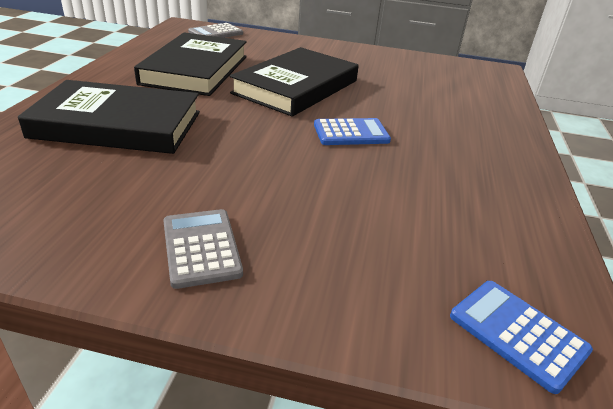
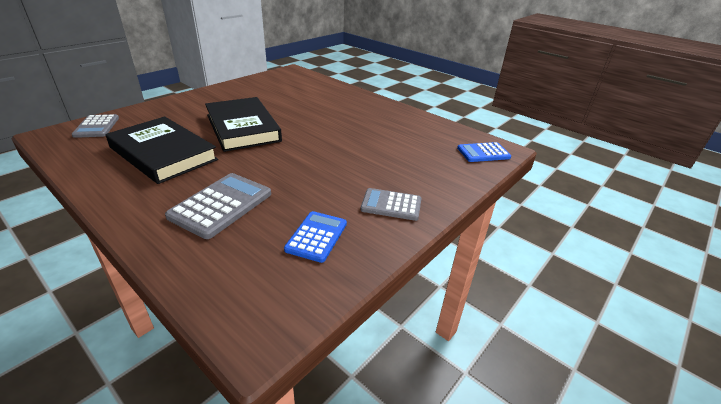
camera: 60 degrees left, 0 degrees up
(118, 124) = (221, 205): black book -> grey calculator
(351, 133) = (319, 132): blue calculator -> blue calculator (316, 236)

